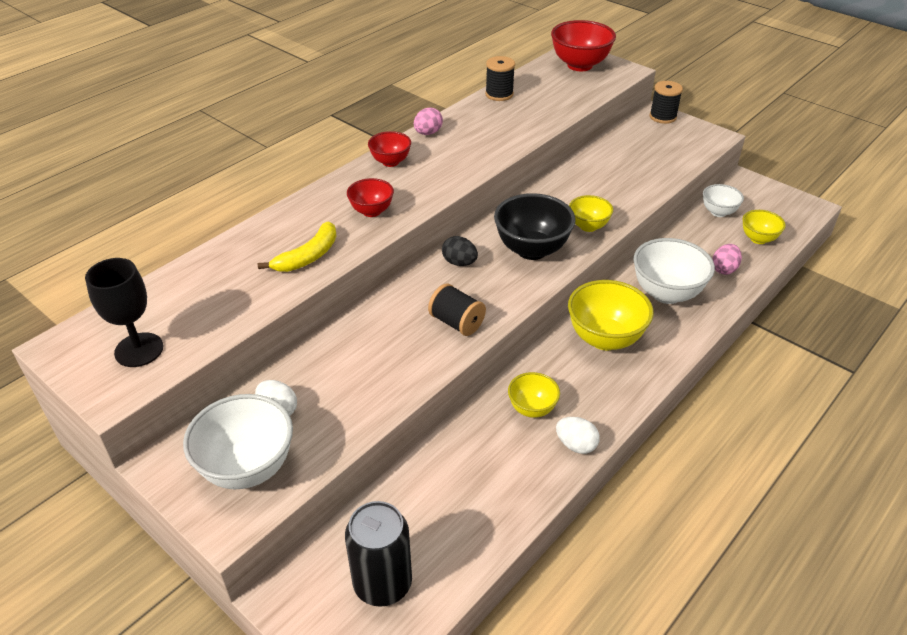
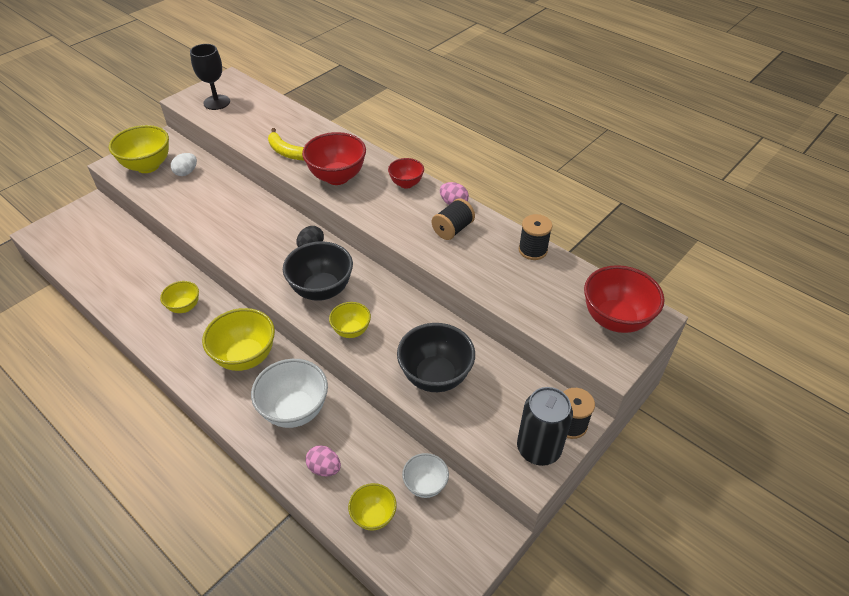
camera: 90 degrees right, 5 degrees up
(248, 468) = (148, 166): white bowl -> yellow bowl
(371, 211) = (337, 177): red bowl -> red bowl, size x1.75
(382, 583) = (81, 239): black can -> black can (538, 448)
(457, 323) = (242, 245): black spool -> black spool (452, 229)
(576, 445) = (144, 329): white egg -> none
(633, 177) = (435, 376): none -> black bowl

